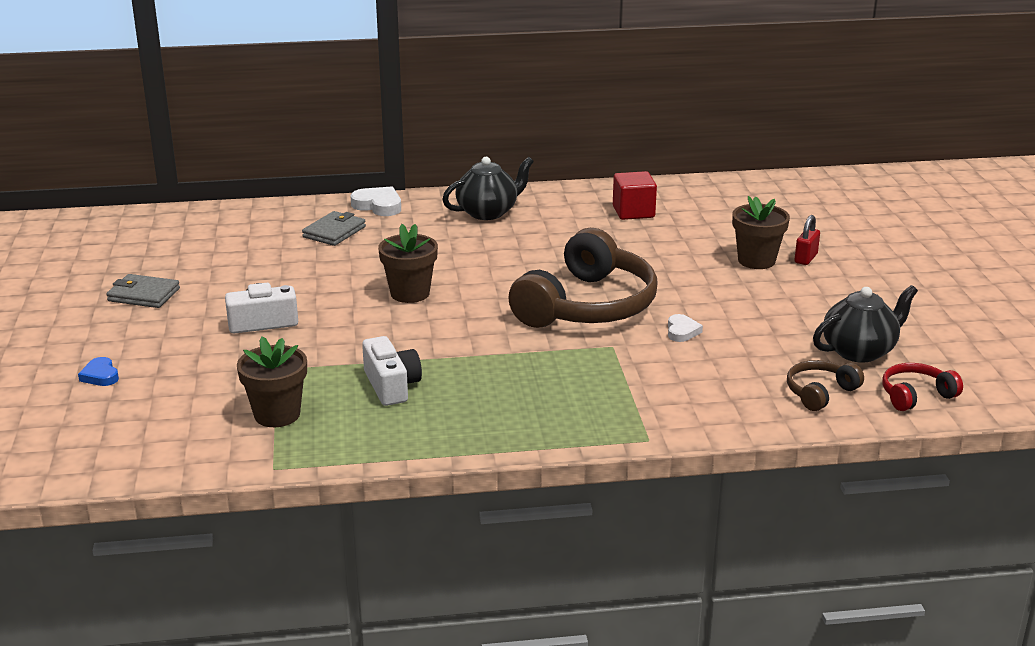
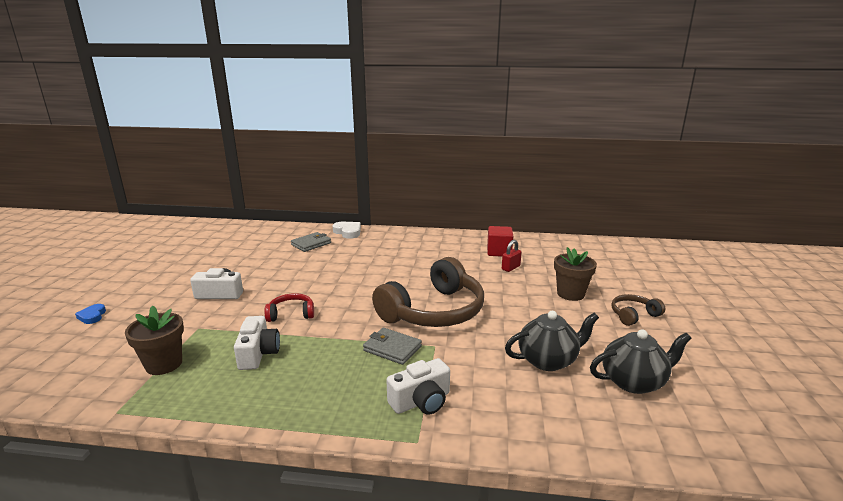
camera: 15 degrees right, 5 degrees down
(144, 295) = (173, 267): grey wallet -> grey wallet (392, 348)
(410, 293) = (324, 287): brown flower pot -> none
(488, 212) = (408, 242): black teapot -> black teapot (548, 360)
(631, 404) = (421, 401): none -> white camera
(682, 331) = (493, 341): white heart -> none
(805, 258) = (608, 297): red padlock -> red padlock (510, 268)
(820, 393) = (588, 418): brown headphones -> brown headphones (633, 315)
(916, 395) = (679, 438): red headphones -> red headphones (291, 314)

